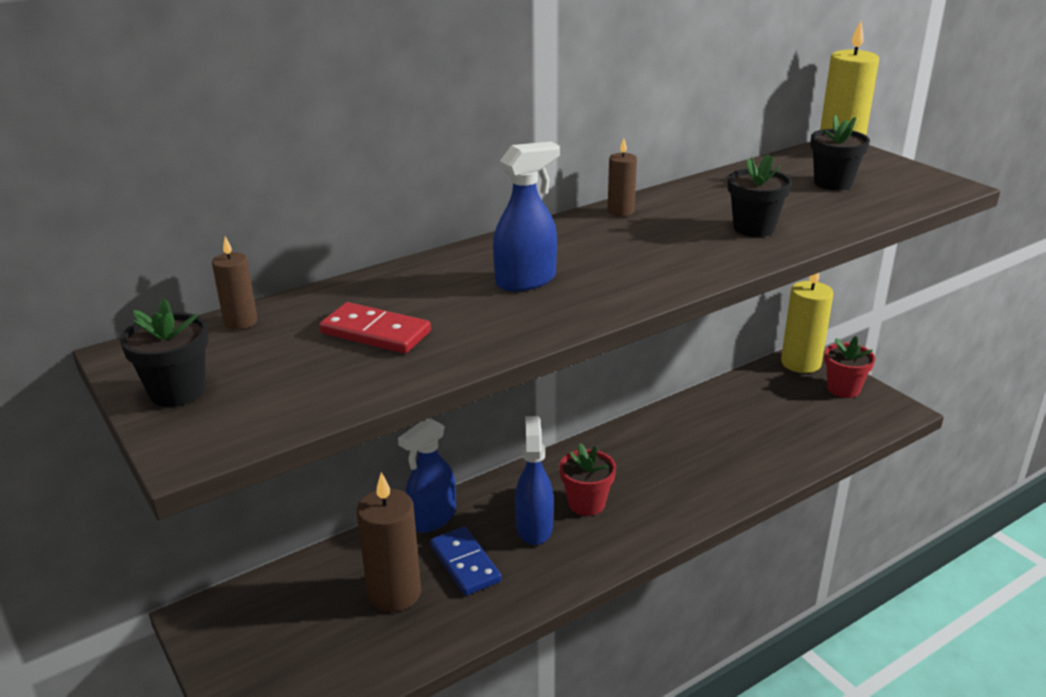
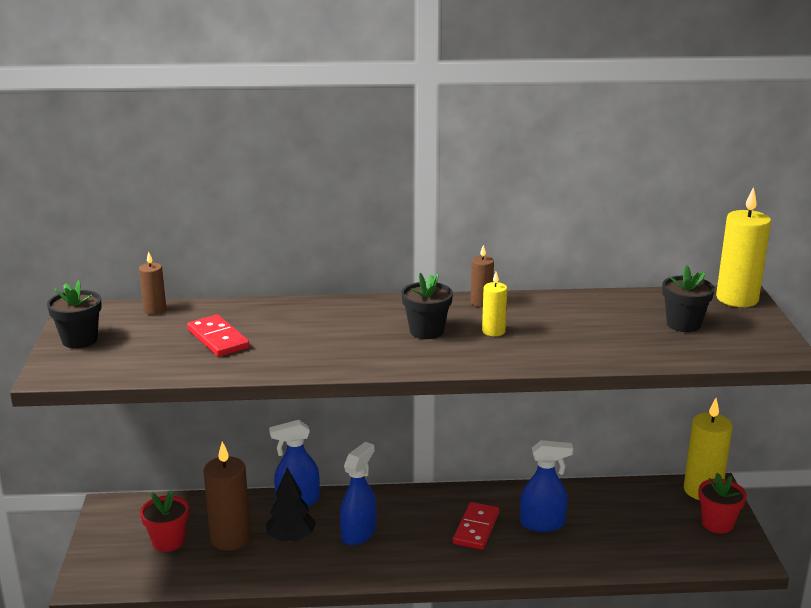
camera: 30 degrees right, 5 degrees down
(465, 563) = (291, 538): blue domino -> black tree
(526, 280) = (348, 333): blue spray bottle -> blue spray bottle (542, 524)
(586, 503) = (411, 531): red flower pot -> red flower pot (168, 542)
(646, 475) = (476, 528): none -> red domino
(675, 236) = (493, 331): none -> yellow candle
(754, 228) = (561, 342): black flower pot -> black flower pot (426, 331)

